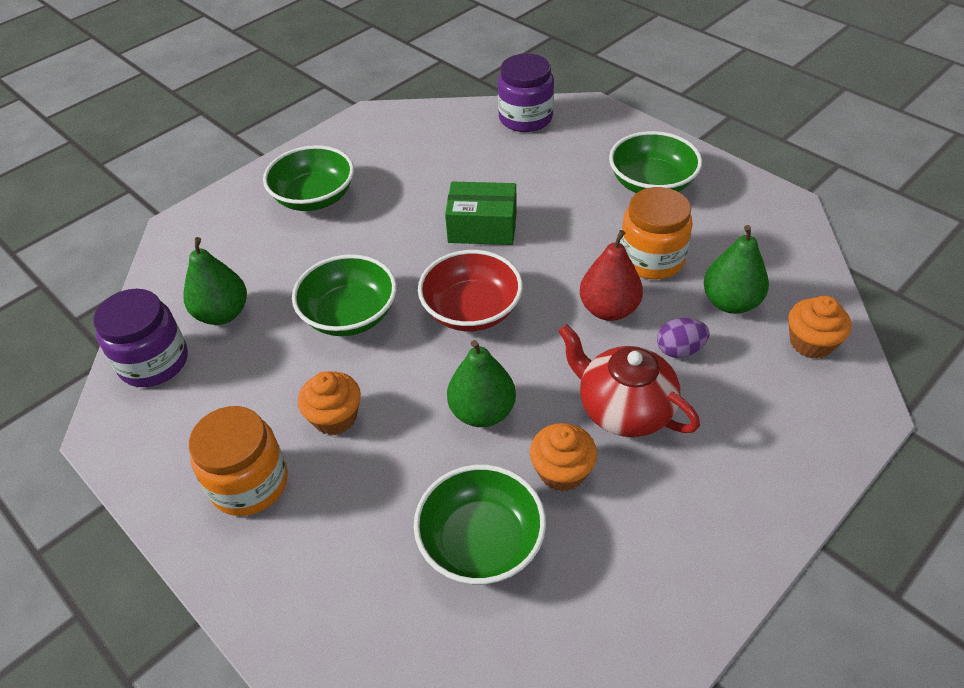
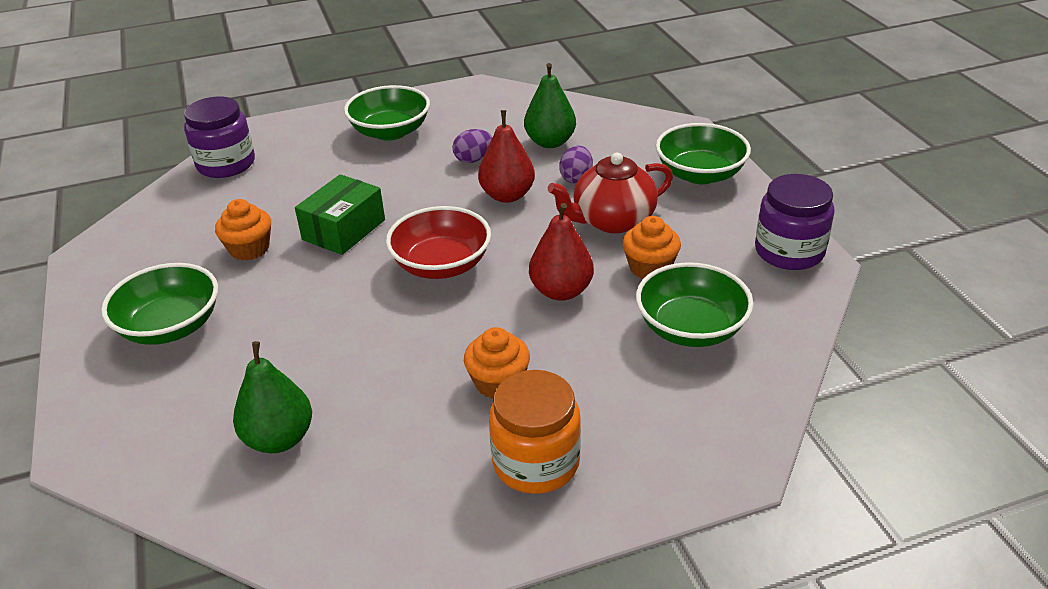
camera: 65 degrees left, 10 degrees down
(154, 362) = (300, 515): purple jar -> purple jar (789, 251)
(350, 315) = (375, 341): green bowl -> green bowl (700, 174)
(482, 412) = (561, 291): green pear -> red pear
(651, 259) = (473, 159): orange jar -> purple egg
(811, 342) = (614, 126): orange cupcake -> orange cupcake (249, 249)

